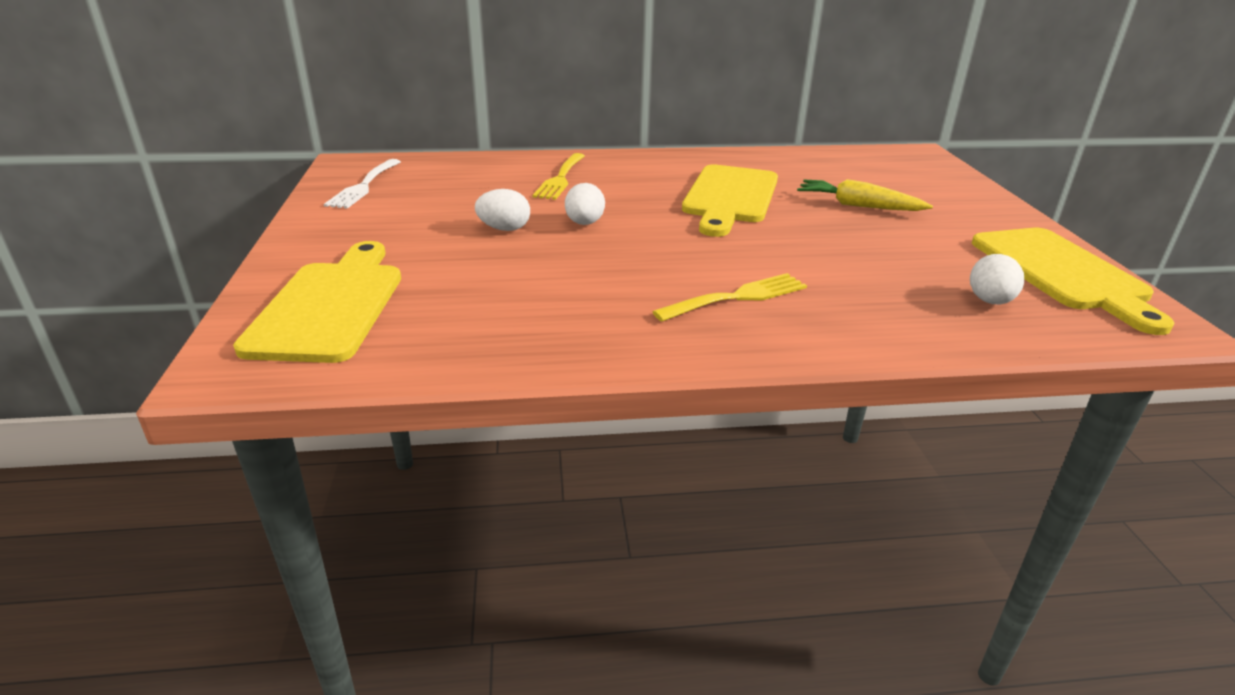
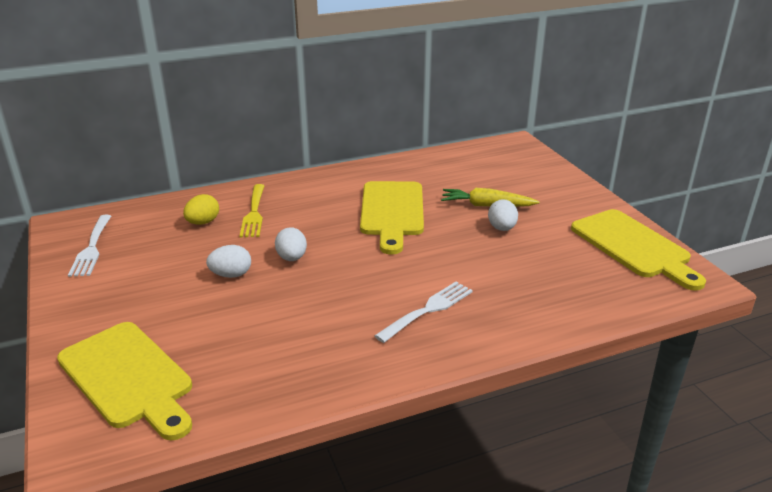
camera: 15 degrees left, 0 degrees up
(330, 306) = (128, 378): yellow cutting board -> yellow cutting board turned 150 degrees clockwise
(498, 179) = (203, 222): none -> yellow egg
(737, 297) = (428, 310): yellow fork -> white fork
(990, 301) = (593, 281): white egg -> white egg (502, 228)

